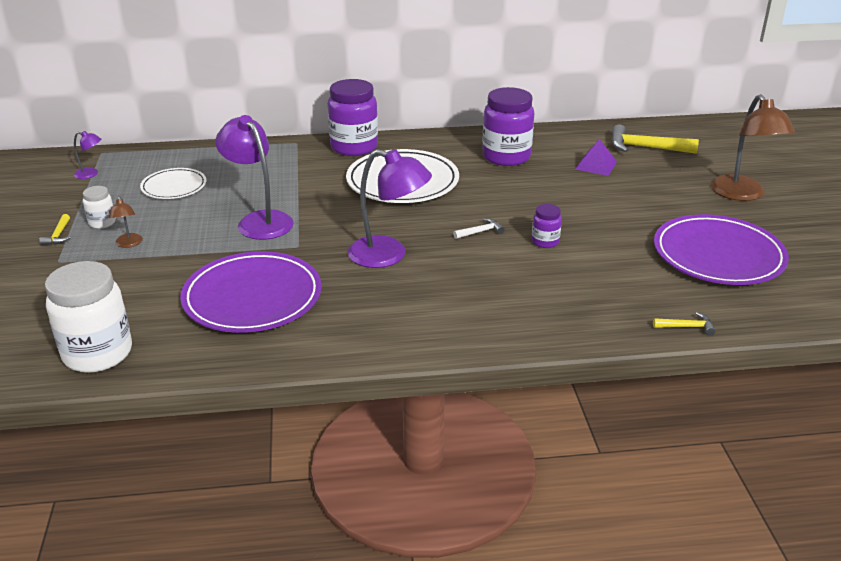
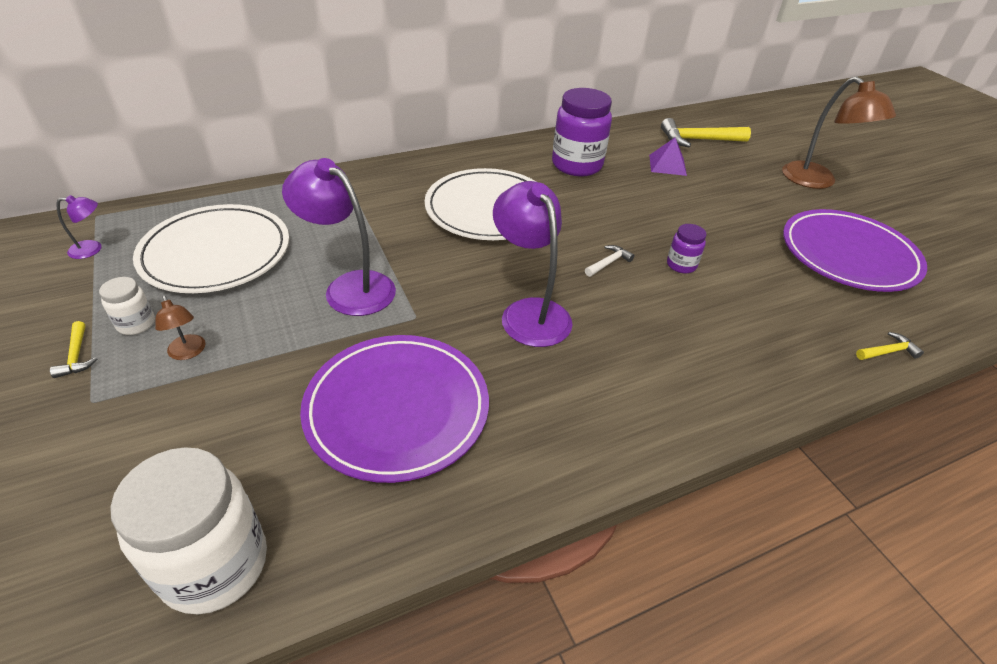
camera: 20 degrees left, 10 degrees up
(174, 187) = (216, 253): white plate -> white plate, size x1.77
(354, 147) = (411, 172): purple jar -> none
(388, 255) = (529, 312): purple lamp -> purple lamp turned 120 degrees counterclockwise

